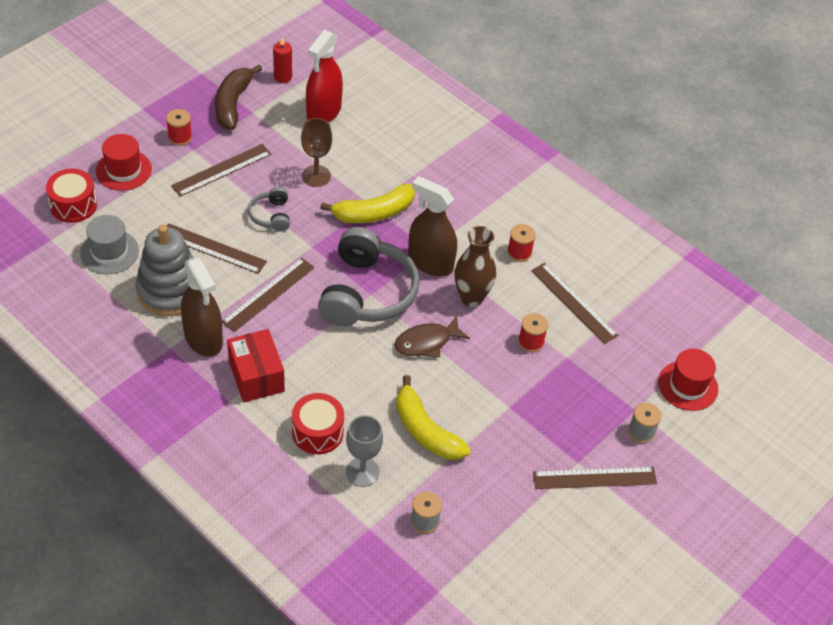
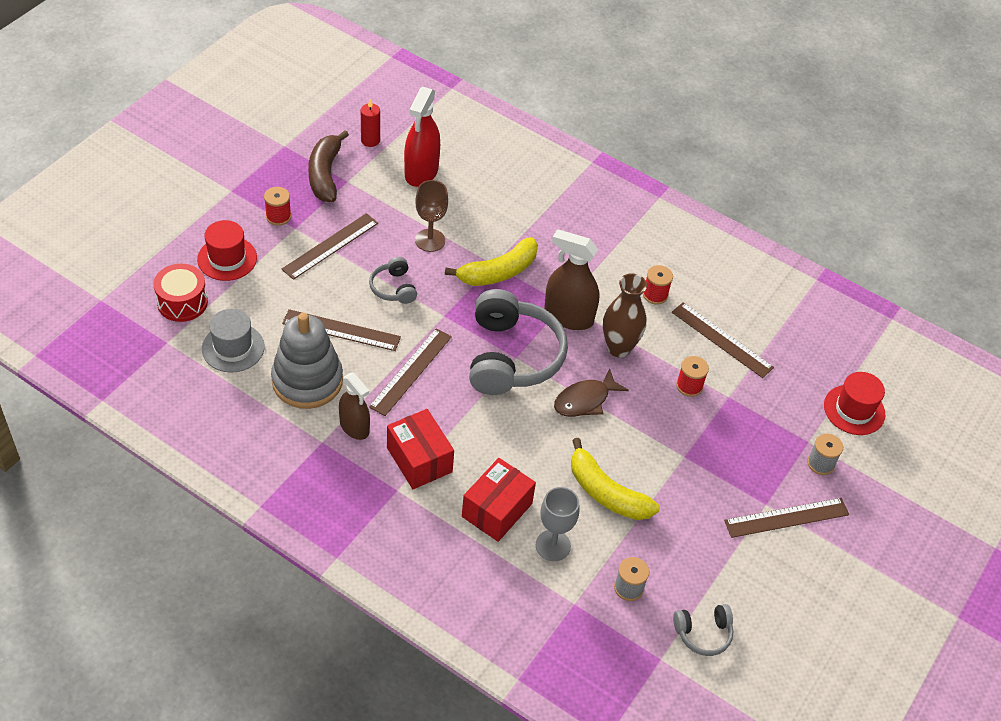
camera: 10 degrees left, 0 degrees up
(203, 338) = (354, 427): brown spray bottle -> brown spray bottle, size x0.66
(317, 432) = (497, 510): red drum -> red box
(485, 574) = (703, 633): none -> grey headphones

